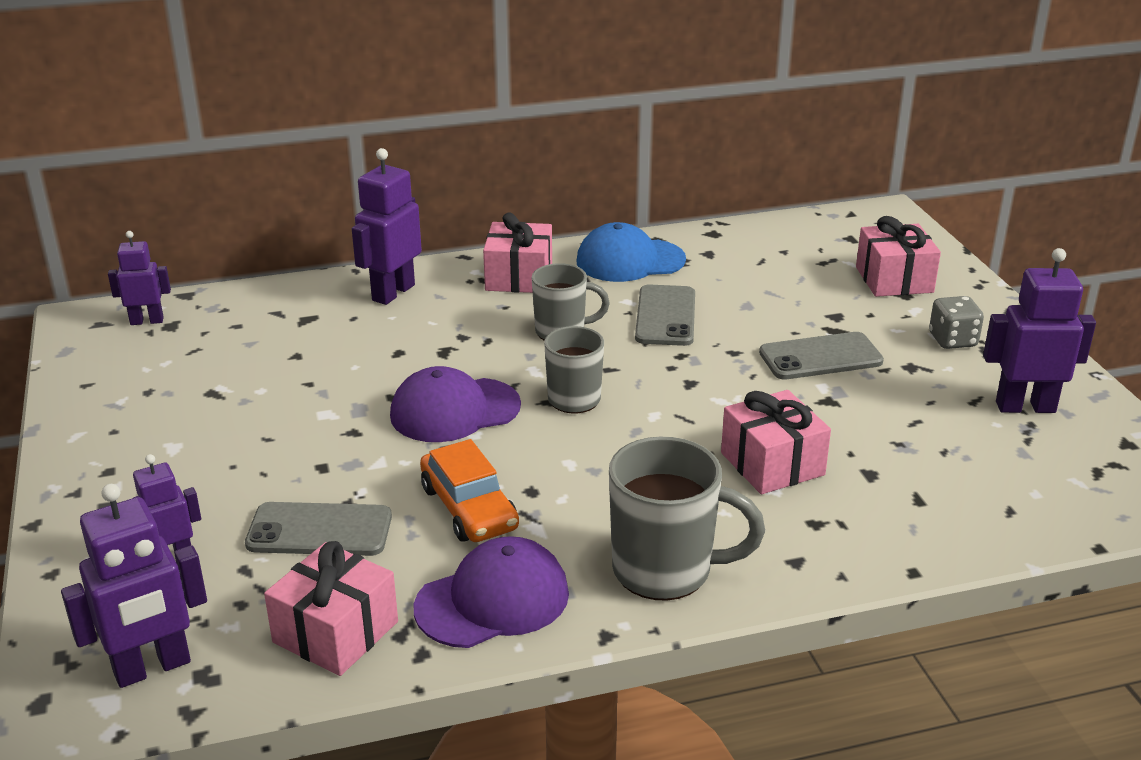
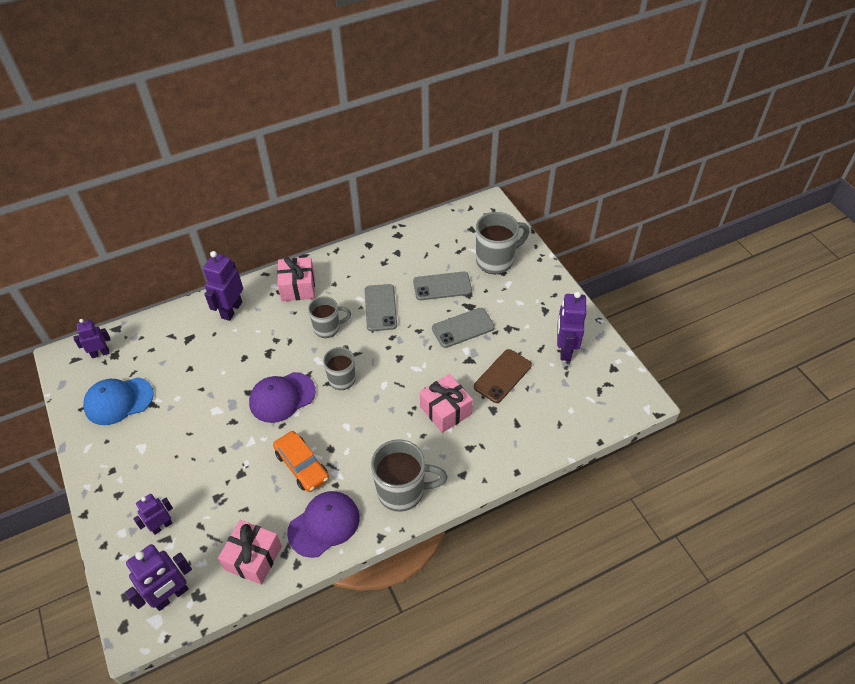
camera: 10 degrees left, 20 degrees up
(319, 530) = (231, 493): grey phone -> grey phone (442, 286)
(630, 261) = (356, 265): blue cap -> blue cap (118, 401)
(894, 280) = (496, 261): pink gift -> grey mug
(894, 429) = (502, 376): none -> brown phone
(952, 340) = (528, 305): grey dice -> none
(1025, 407) = (565, 349): purple robot -> purple robot turned 75 degrees counterclockwise

